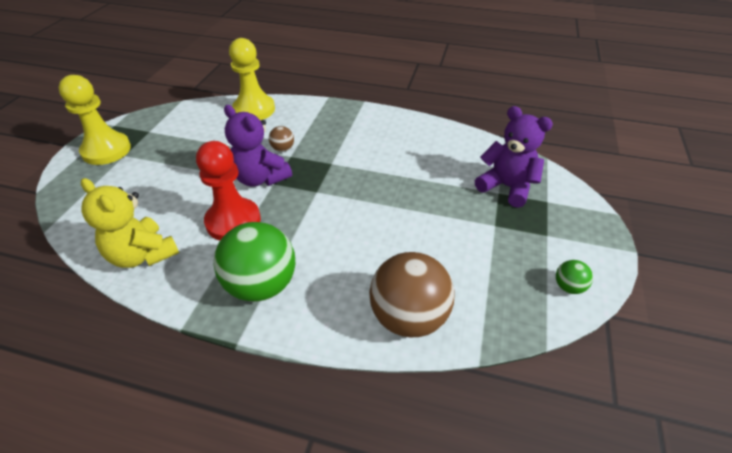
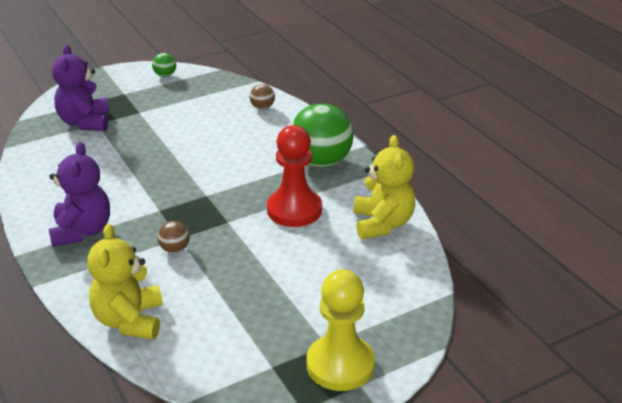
camera: 135 degrees left, 10 degrees down
(254, 110) = (129, 320): yellow pawn -> yellow teddy bear
(260, 178) = (231, 232): purple teddy bear -> purple teddy bear (82, 231)
(408, 317) = (262, 107): brown ball -> brown ball, size x0.44

